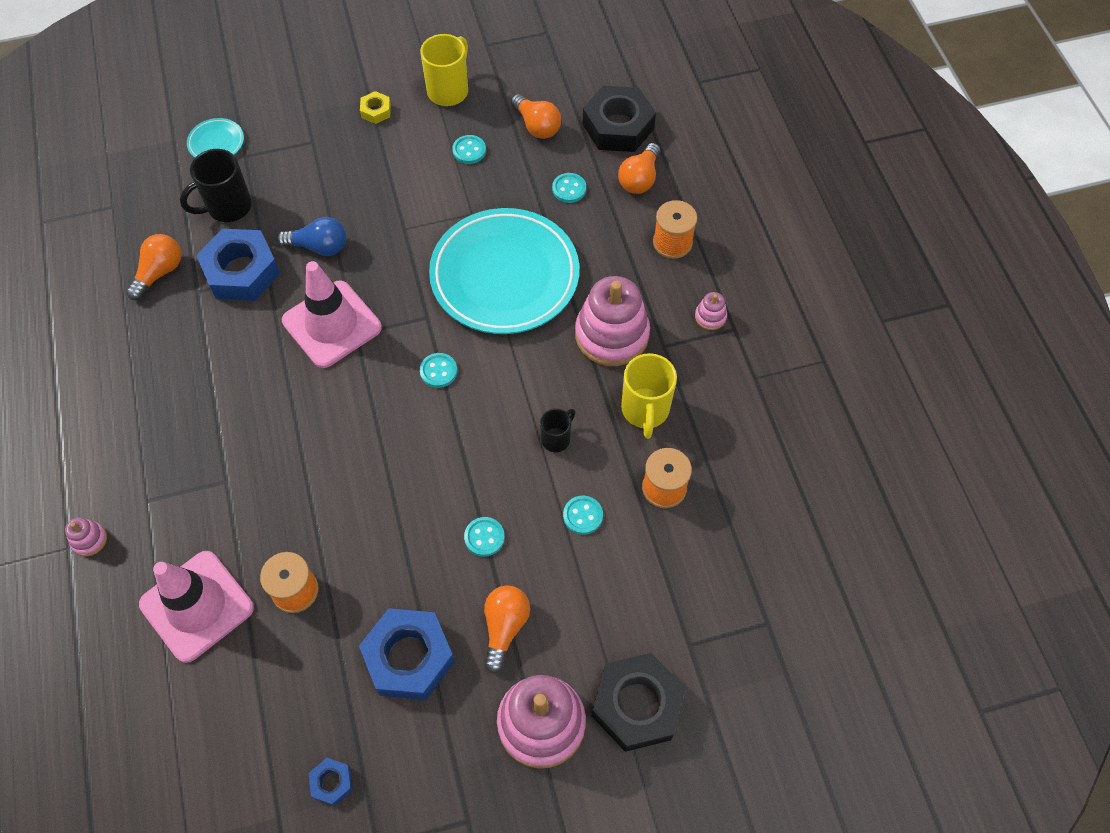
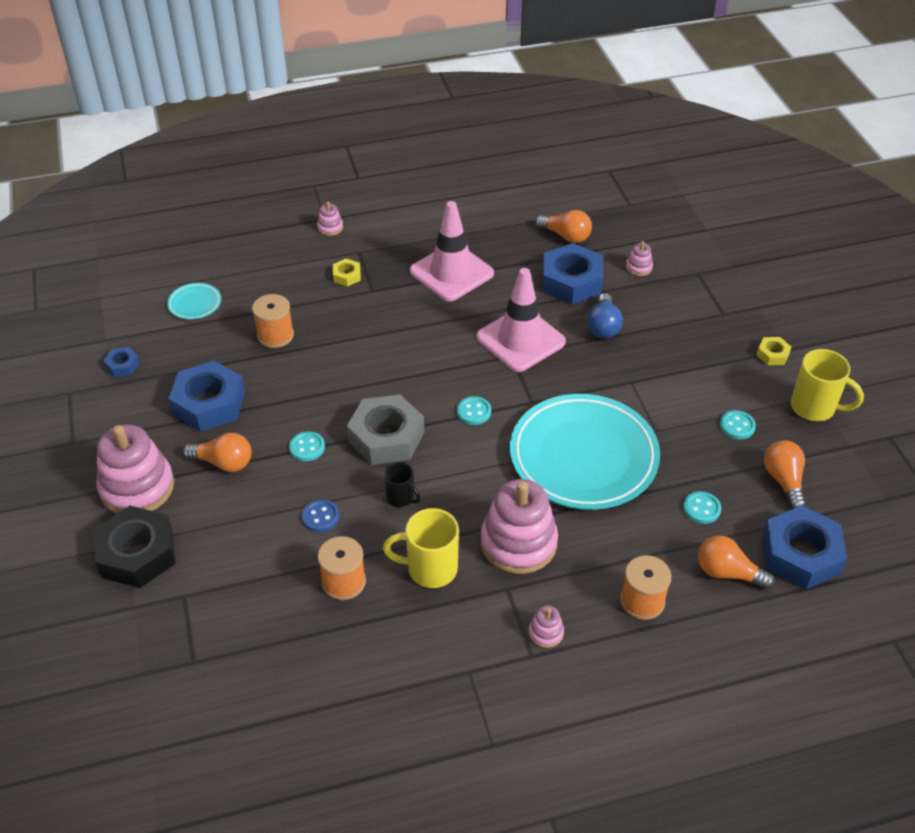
camera: 90 degrees right, 15 degrees down
(193, 513) = (347, 276): none -> yellow nut
(197, 606) = (271, 285): pink traffic cone -> pink traffic cone (451, 272)
(216, 143) = (709, 254): turquoise plate -> turquoise plate (195, 304)
(228, 207) = (638, 267): black mug -> pink stacking toy
(472, 456) = (386, 437): none -> grey nut
(537, 126) = (783, 481): orange light bulb -> orange light bulb turned 120 degrees clockwise
(583, 515) = (320, 517): turquoise button -> blue button
(618, 126) = (800, 554): black nut -> blue nut

